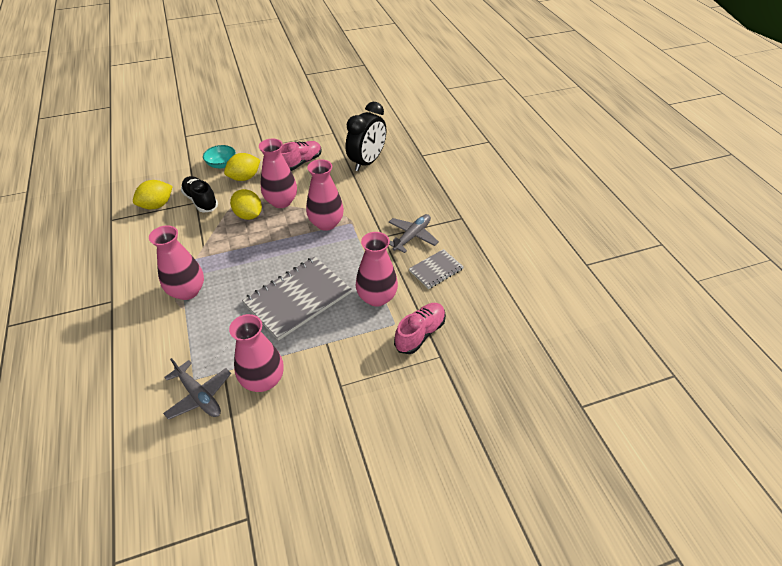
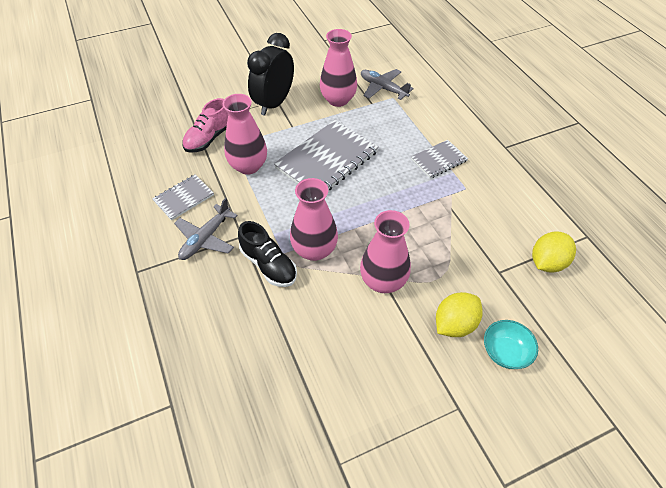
camera: 175 degrees right, 5 degrees up
(187, 291) = (438, 160): pink vase -> grey notebook
(201, 201) = (493, 274): black shoe -> black shoe (269, 265)
(249, 215) = (418, 255): yellow lemon -> none
(300, 163) = (378, 366): pink shoe -> none
(367, 162) = (267, 377): black clock -> black clock (274, 103)

